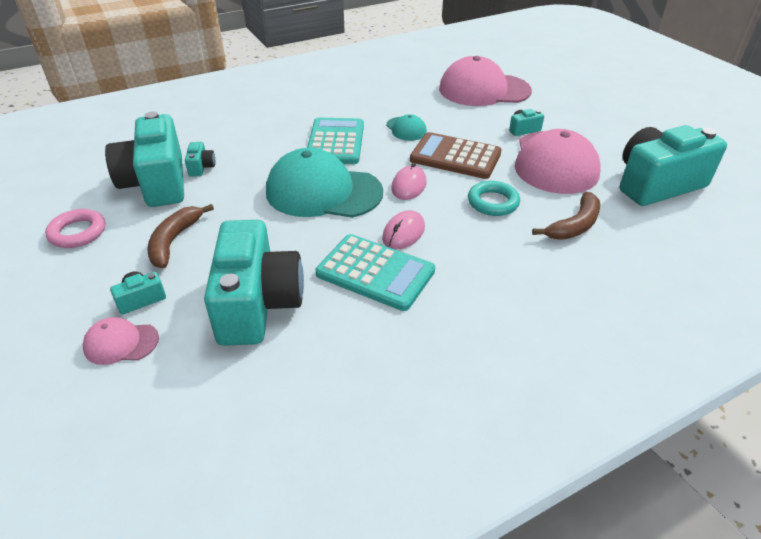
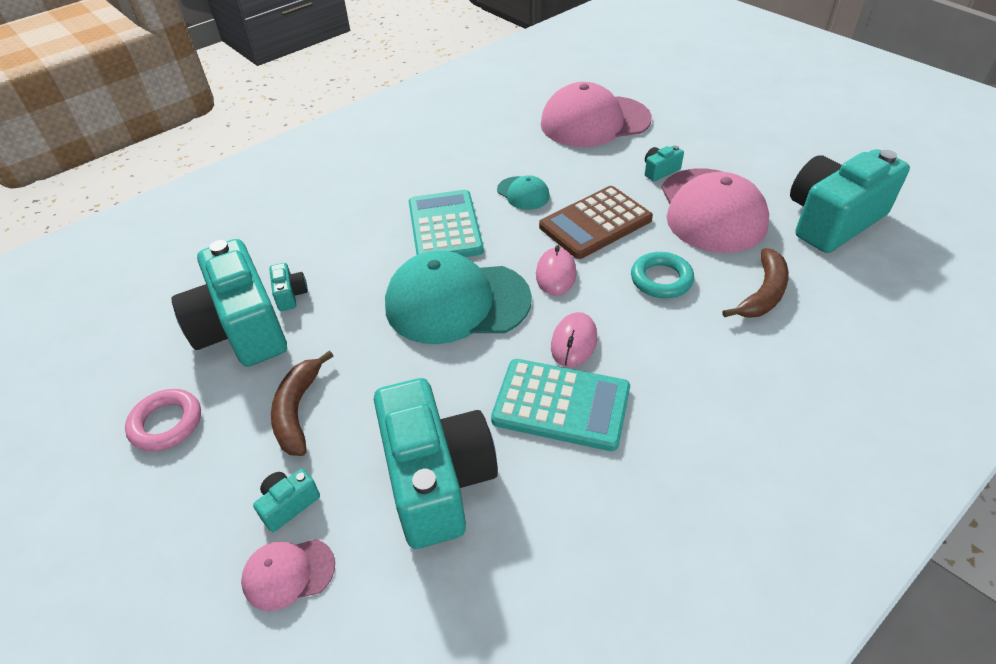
camera: 10 degrees left, 5 degrees up
(455, 157) = (595, 223): brown calculator -> brown calculator turned 45 degrees counterclockwise

